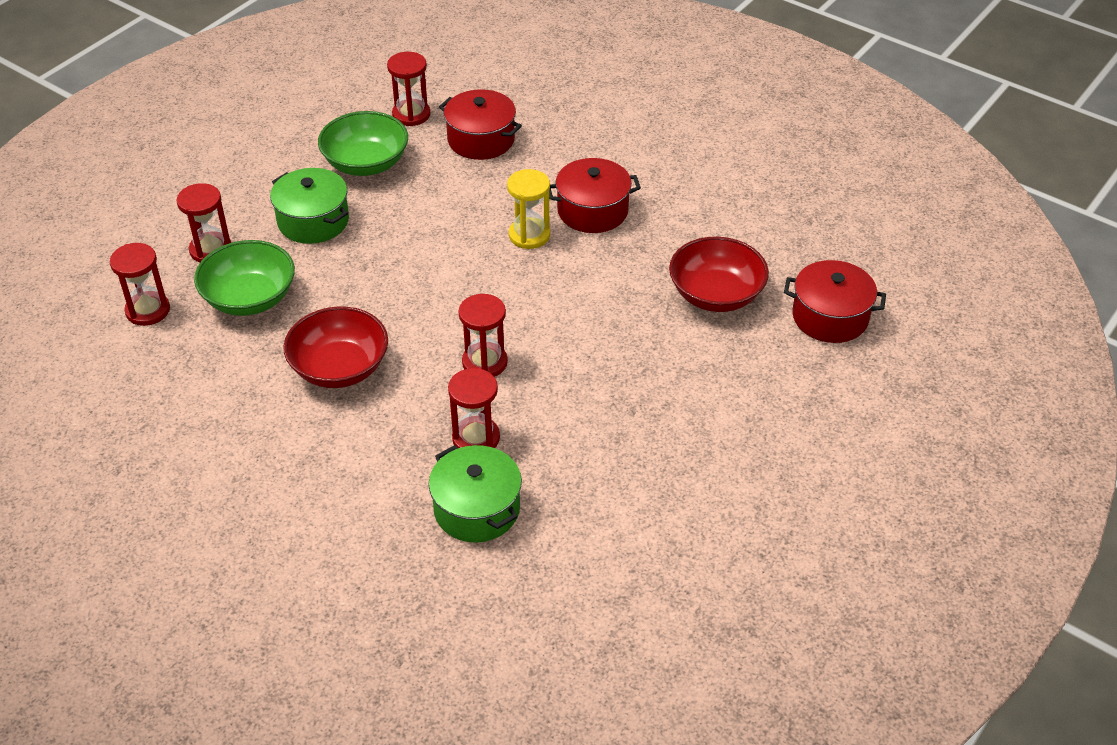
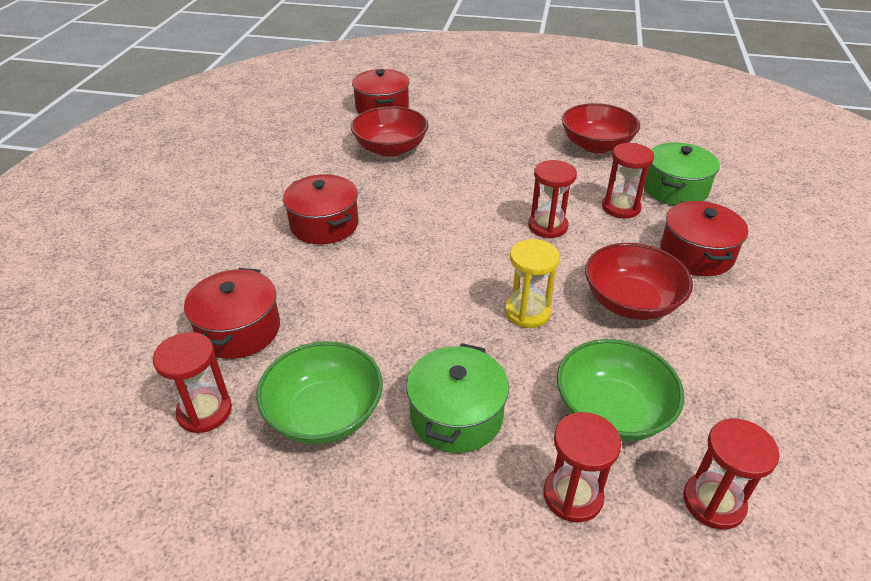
camera: 115 degrees left, 5 degrees down
(361, 455) = (696, 254): none -> red pot
(529, 235) = (379, 249): yellow hourglass -> yellow hourglass (527, 312)
(618, 487) = (596, 145): none -> red bowl

